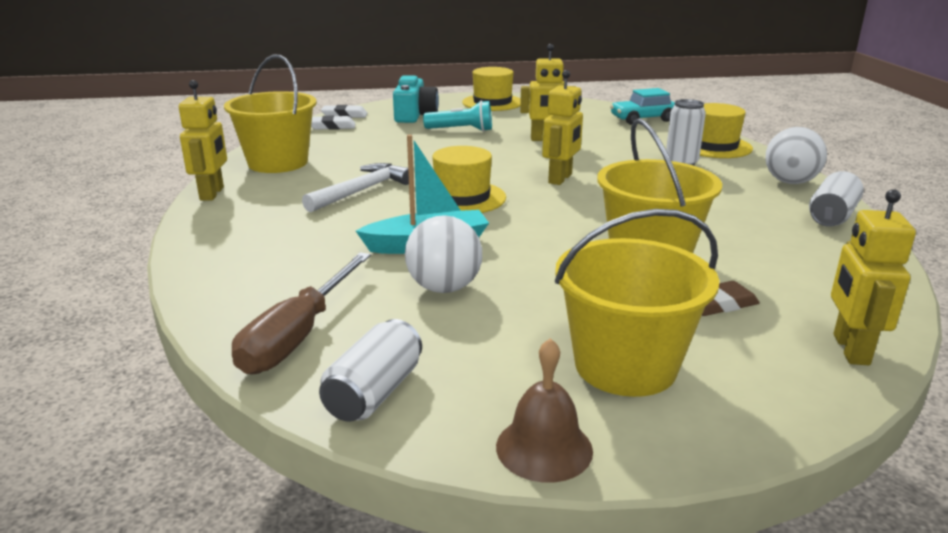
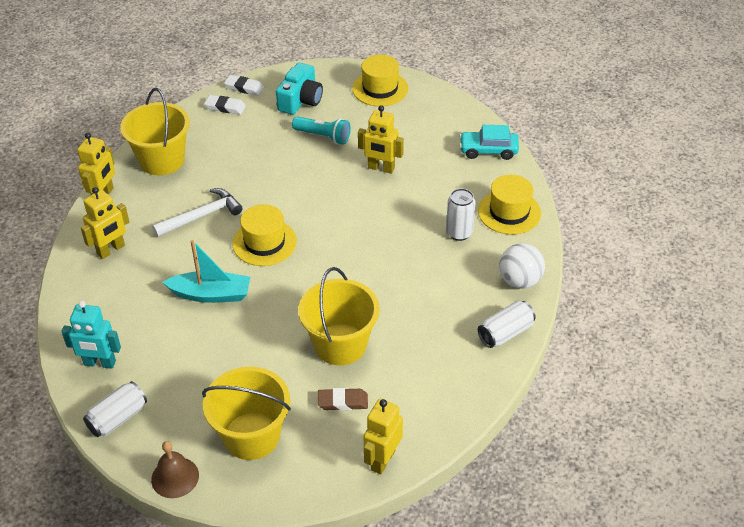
camera: 20 degrees right, 20 degrees up
(298, 335) = (99, 363): brown screwdriver -> turquoise robot
(444, 288) = (196, 342): white ball -> none
(560, 179) = (350, 233): yellow robot -> yellow robot (111, 250)

